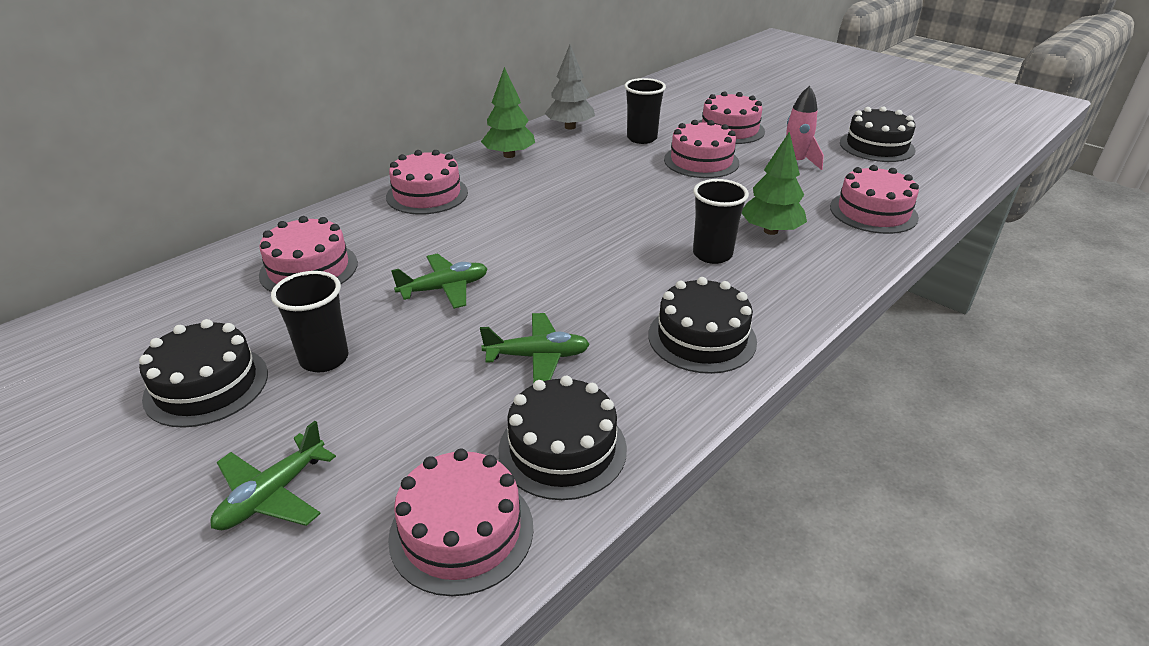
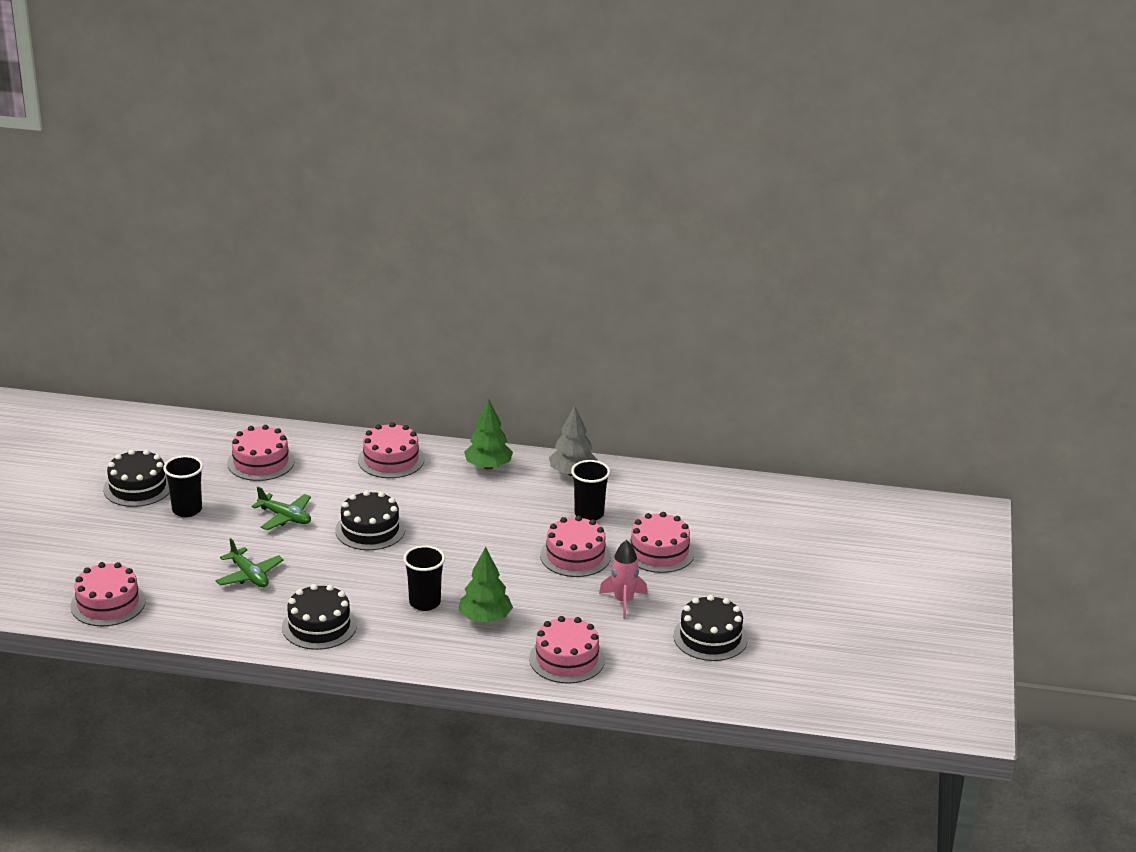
camera: 55 degrees right, 5 degrees down
(272, 495) = (88, 544): green plane -> none
(562, 449) = (182, 611): black cake -> black cake (370, 530)

